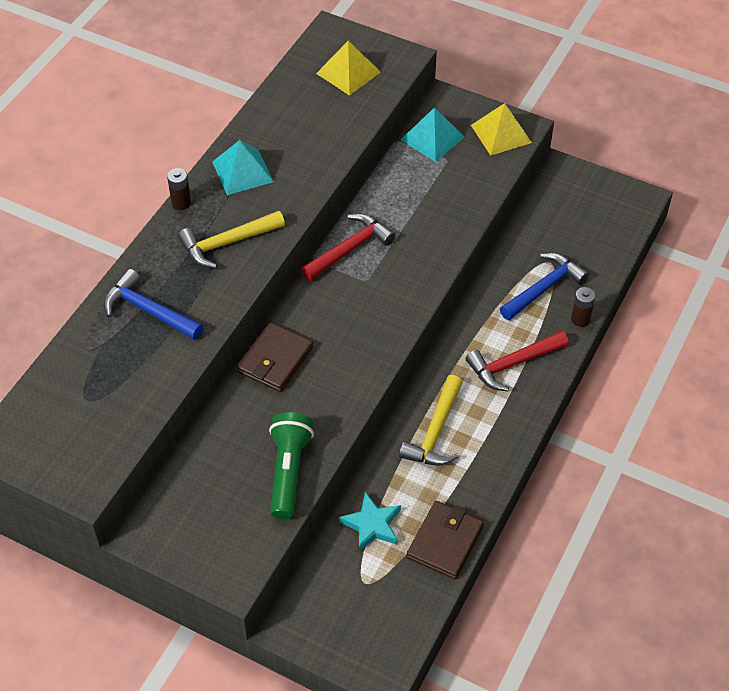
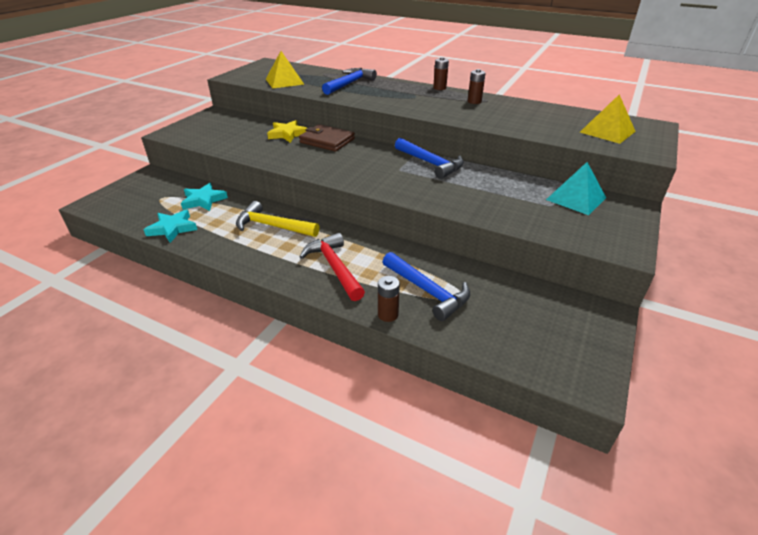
camera: 90 degrees right, 15 degrees down
(227, 243) = (405, 99): yellow hammer -> none
(243, 171) = (474, 101): turquoise pyramid -> brown battery
(248, 411) = (287, 134): none -> yellow star
(288, 471) = (235, 146): green flashlight -> none
(349, 249) = (430, 163): red hammer -> blue hammer
(445, 542) = (172, 228): brown wallet -> turquoise star
(501, 133) = (607, 236): yellow pyramid -> yellow pyramid (284, 81)

